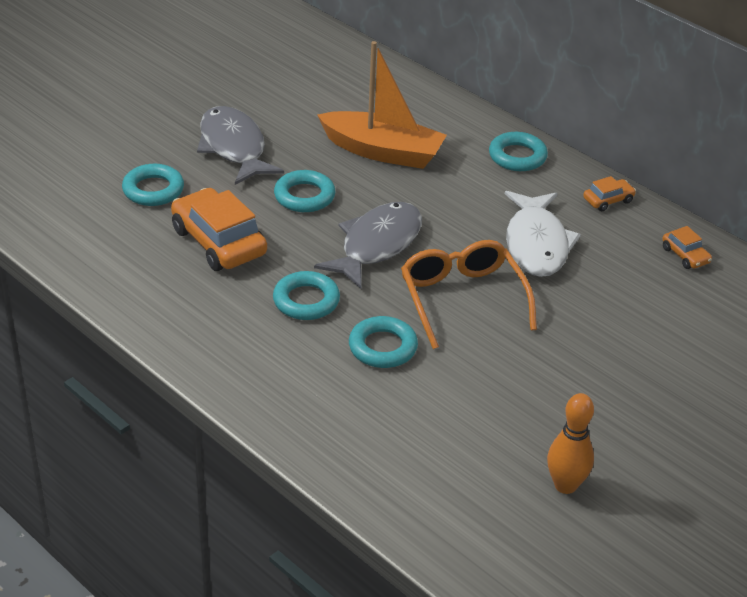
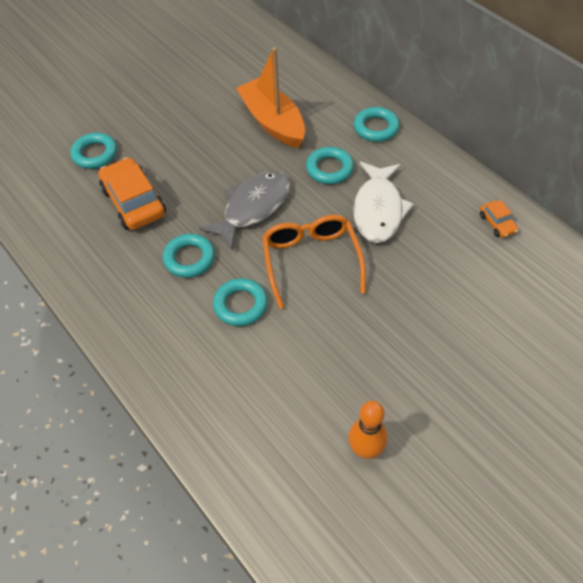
camera: 10 degrees right, 15 degrees up
(234, 147) = (162, 117): grey fish -> none
(304, 196) = (206, 162): turquoise ring -> turquoise ring (329, 169)
(383, 151) = (273, 122): orange boat -> orange boat turned 150 degrees counterclockwise
(608, 200) = (442, 169): orange car -> none

